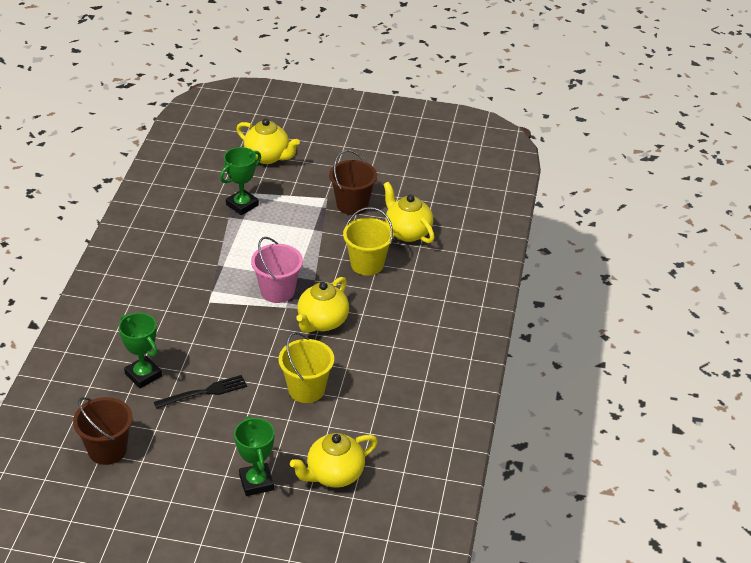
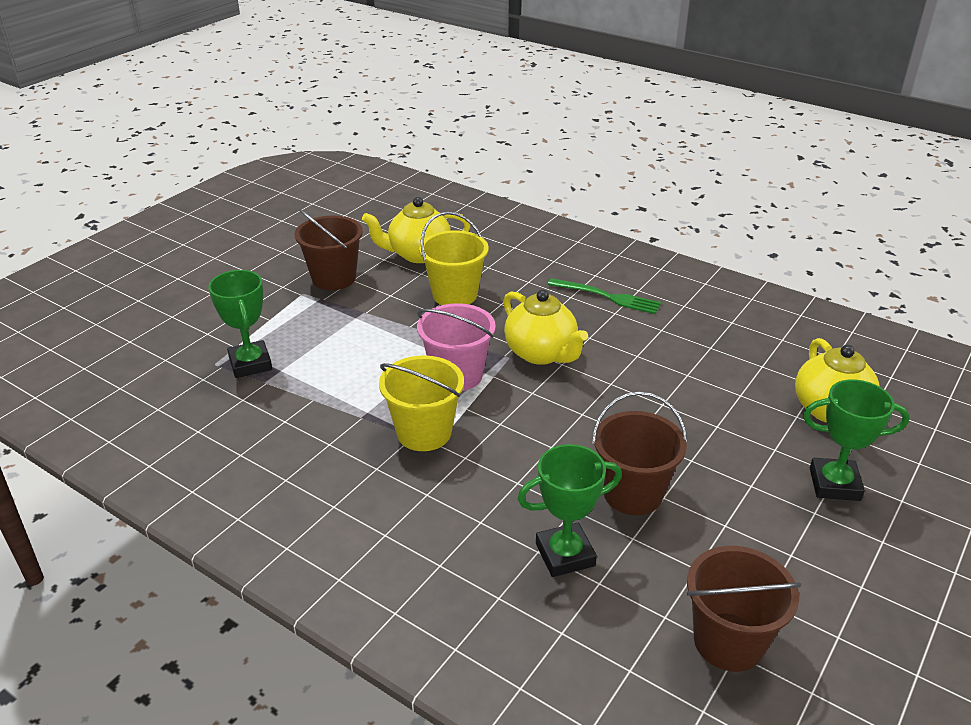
camera: 65 degrees left, 5 degrees down
(204, 392) = (632, 493): black fork -> brown bucket
(268, 157) = (170, 318): yellow teapot -> none
(306, 389) = (665, 396): yellow bucket -> yellow bucket (424, 432)
(411, 339) = (608, 297): none -> green fork

